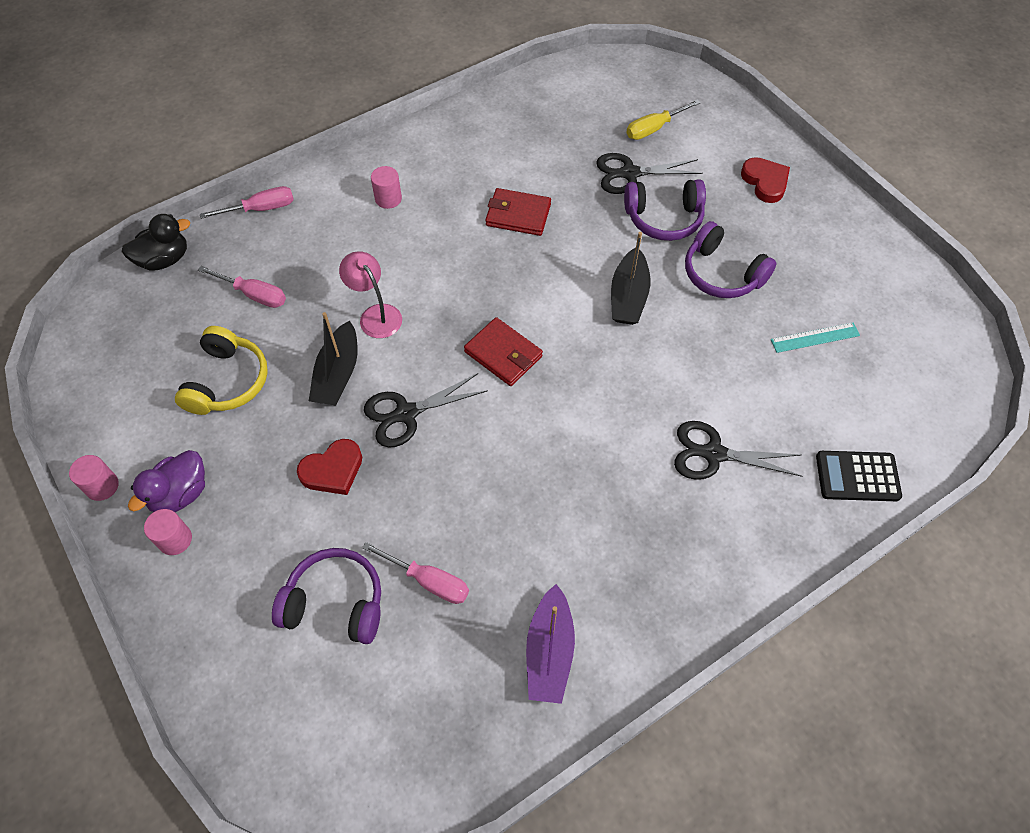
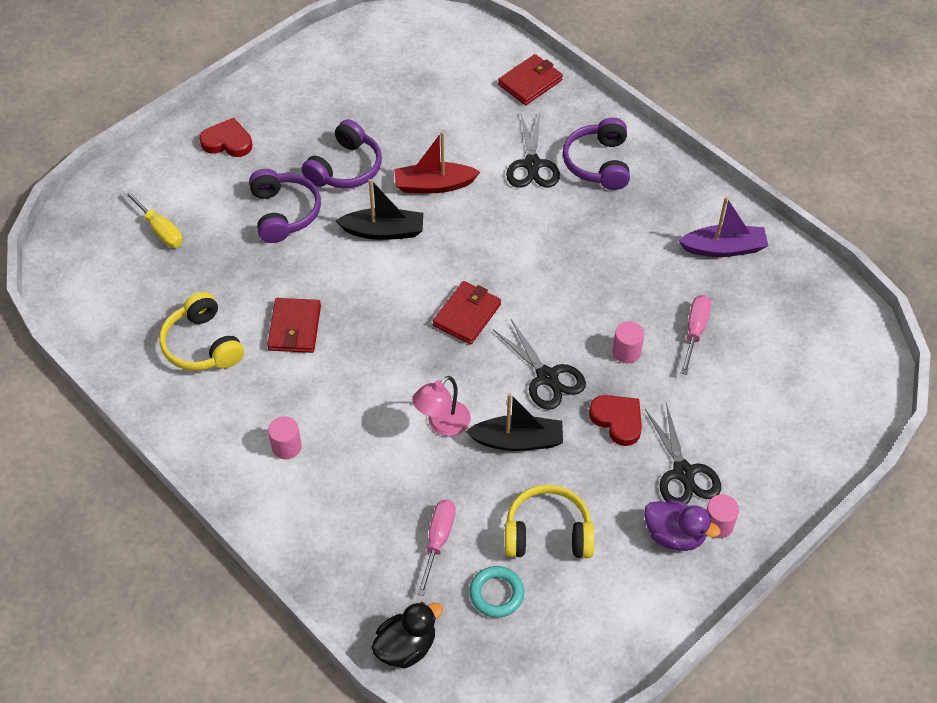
camera: 100 degrees left, 5 degrees down
(102, 486) = (686, 605): pink cylinder -> pink cylinder (626, 352)
(164, 259) = (406, 647): black duck -> black duck turned 90 degrees clockwise
(184, 330) = (496, 594): none -> turquoise ring
(262, 209) = (317, 568): pink screwdriver -> none
(335, 603) = (733, 390): purple headphones -> purple headphones (598, 163)
(513, 150) = (203, 345): none -> yellow headphones
(629, 174) = (227, 244): black scissors -> black scissors (683, 473)
(689, 349) = (434, 185): none -> red boat
(765, 182) = (227, 142): red heart -> red heart turned 45 degrees clockwise
(815, 337) = (404, 106): turquoise ruler -> none
(857, 476) = (530, 82): black calculator -> red wallet

